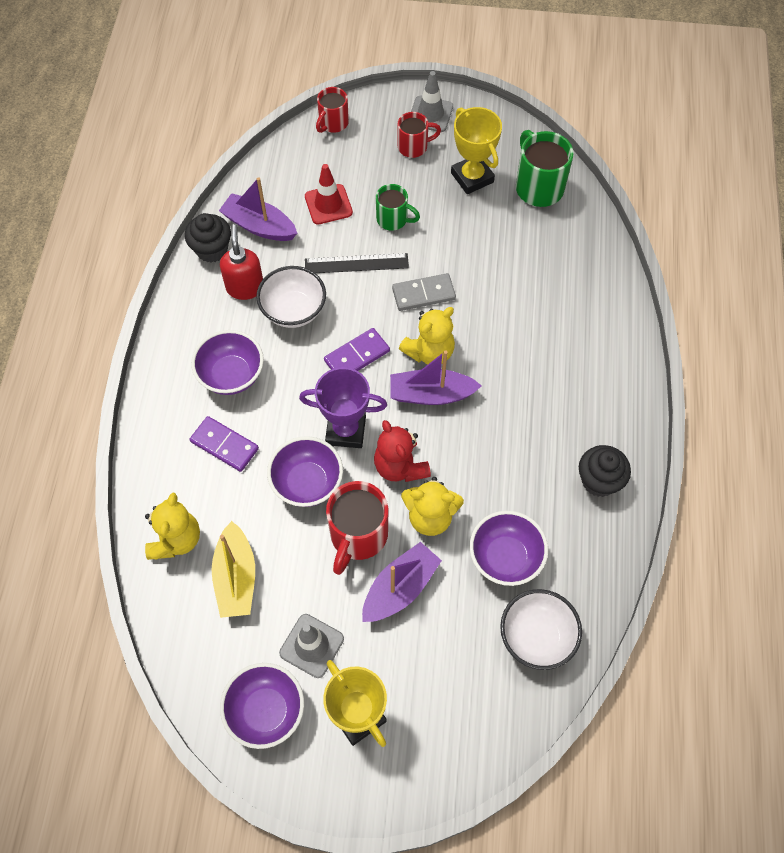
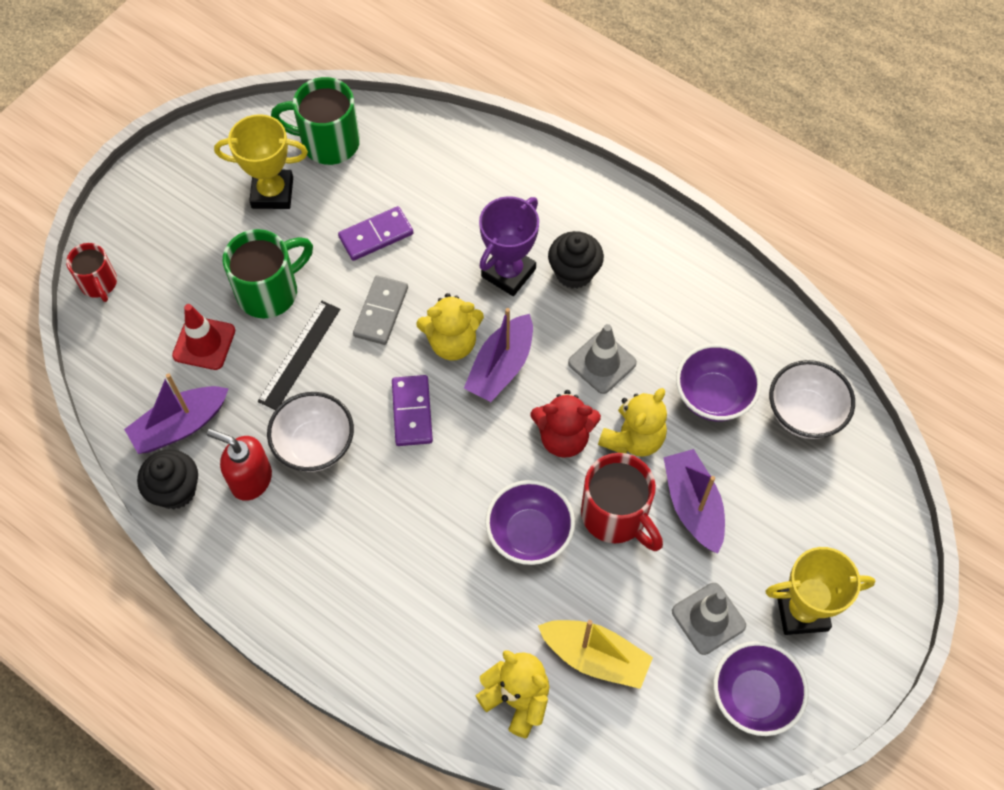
camera: 60 degrees left, 0 degrees up
(224, 445) = (434, 595): purple domino -> purple domino (376, 235)
(231, 375) = (353, 547): purple bowl -> none
(346, 430) = (492, 467): purple trophy -> purple trophy (508, 273)
(393, 219) = (270, 291): green mug -> green mug, size x1.61
(414, 147) = (192, 224): red mug -> none
(429, 352) = (452, 342): yellow teddy bear -> yellow teddy bear turned 90 degrees clockwise
(430, 114) = (162, 186): grey traffic cone -> grey traffic cone (602, 363)
(599, 480) = (681, 275): black cupcake -> black cupcake (574, 272)

